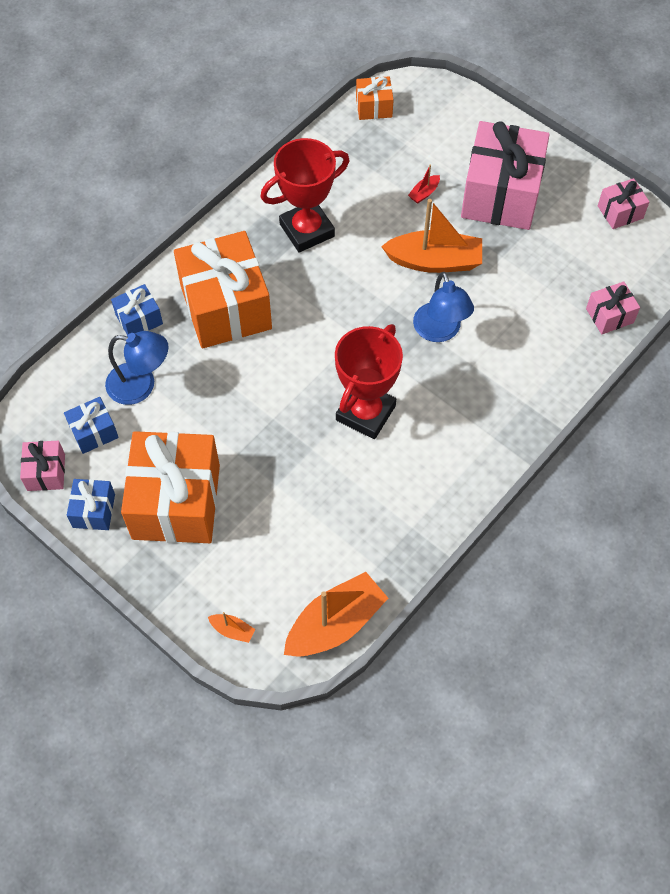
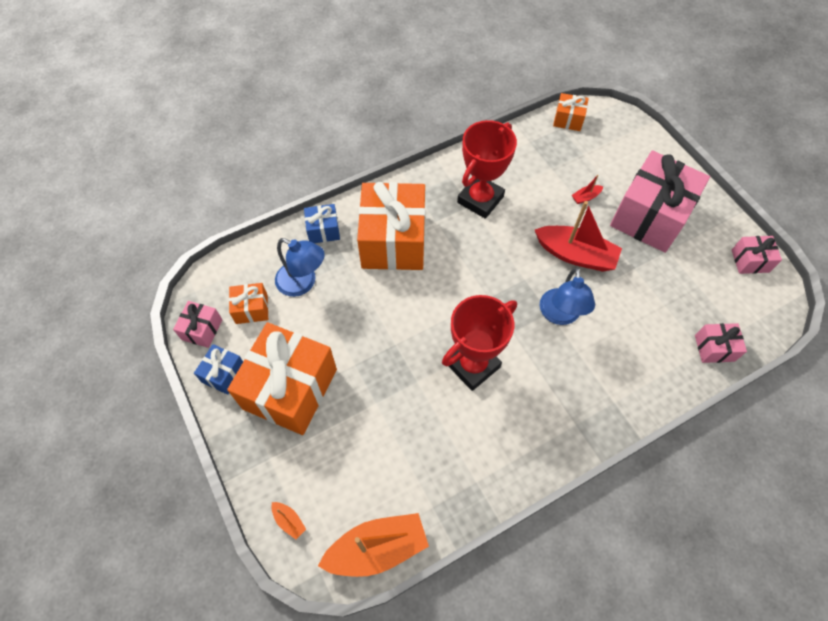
camera: 20 degrees right, 0 degrees up
(94, 432) = (251, 309): blue gift -> orange gift
(307, 230) = (480, 199): red trophy -> red trophy turned 45 degrees counterclockwise
(434, 261) = (575, 255): orange boat -> red boat

